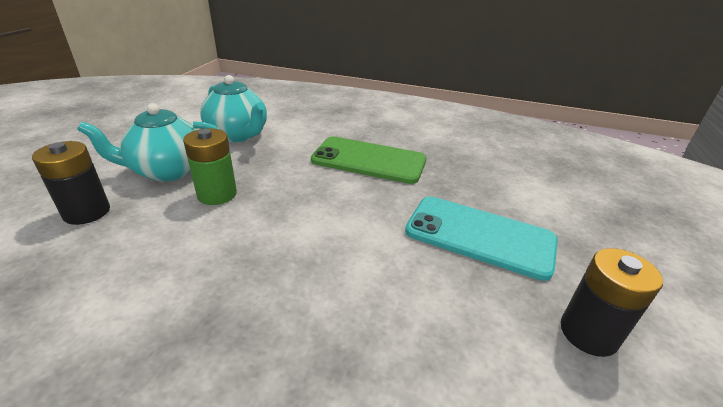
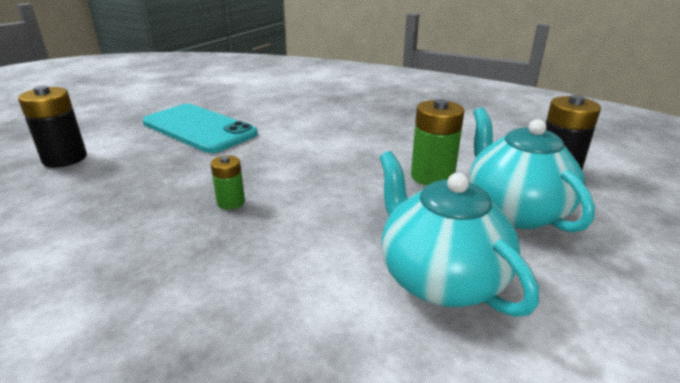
camera: 165 degrees left, 5 degrees down
(167, 171) = (515, 211): turquoise teapot -> turquoise teapot turned 105 degrees counterclockwise
(369, 160) = (231, 202): green phone -> green battery
(588, 333) = (201, 95): black battery -> black battery (65, 158)

